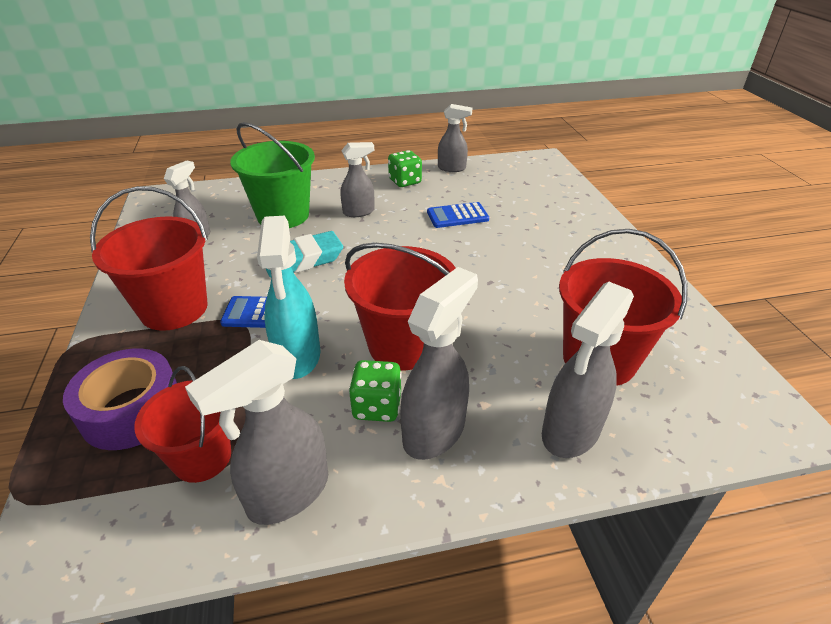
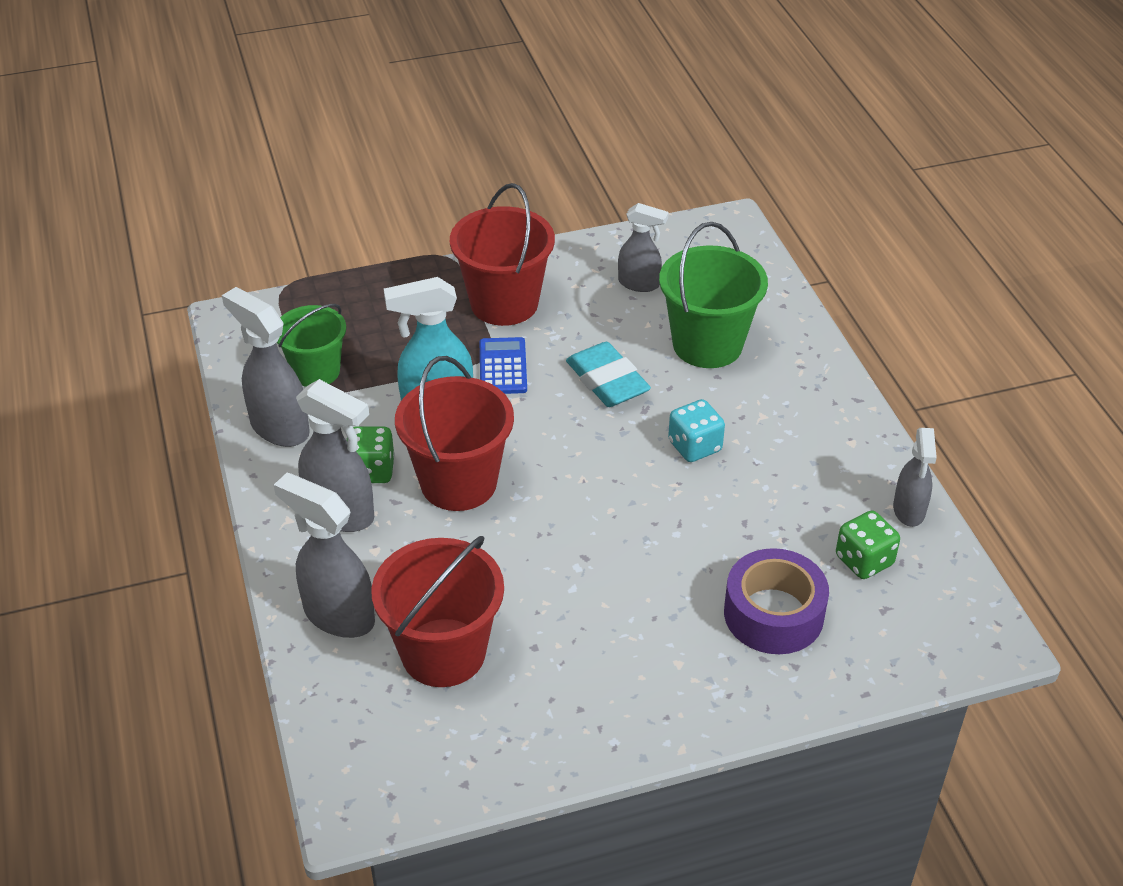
camera: 85 degrees right, 5 degrees up
(132, 410) = (366, 317): purple tape -> purple tape (773, 614)
(202, 457) = (316, 371): red bucket -> green bucket
(359, 212) = (734, 415): grey spray bottle -> none
(385, 229) = (694, 446): none -> turquoise dice
(405, 181) = (842, 456): green dice -> green dice (864, 560)
(457, 216) = (747, 521): blue calculator -> none

